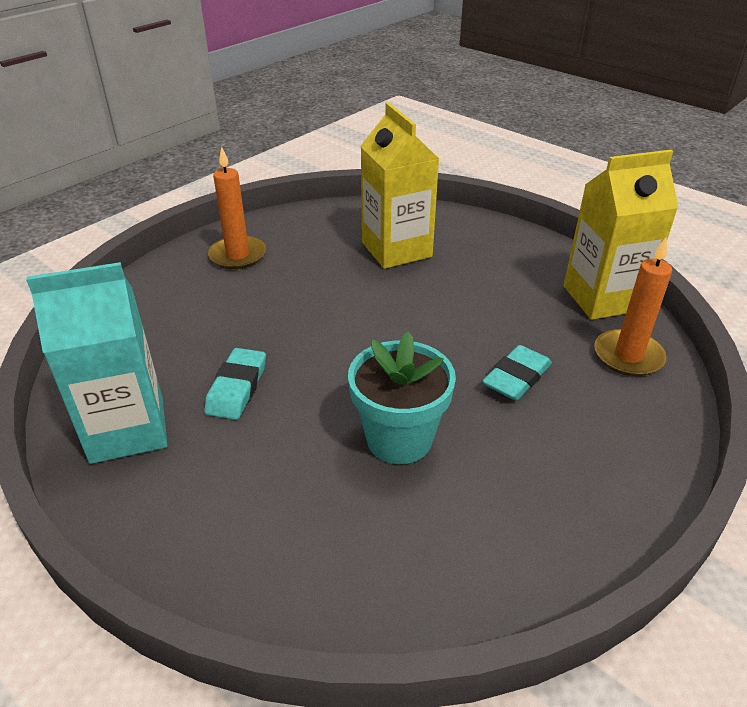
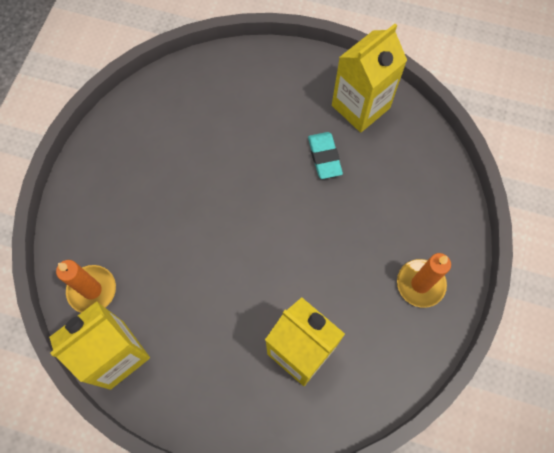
camera: 155 degrees right, 30 degrees up
(127, 429) = (360, 107): turquoise carton -> yellow carton
(399, 439) = (214, 160): turquoise flower pot -> none
(516, 377) = (162, 237): turquoise eraser -> none

